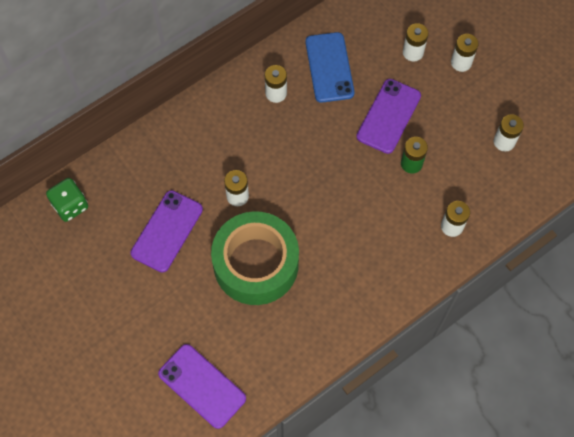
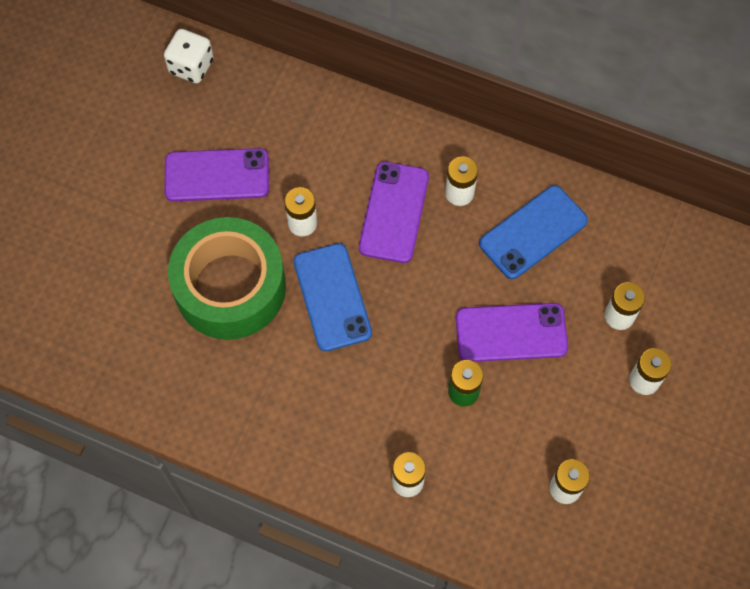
camera: 60 degrees right, 0 degrees up
(70, 206) = (191, 66): green dice -> white dice
(202, 386) = (56, 309): purple phone -> purple phone (394, 212)
(302, 205) = (332, 297): none -> blue phone

